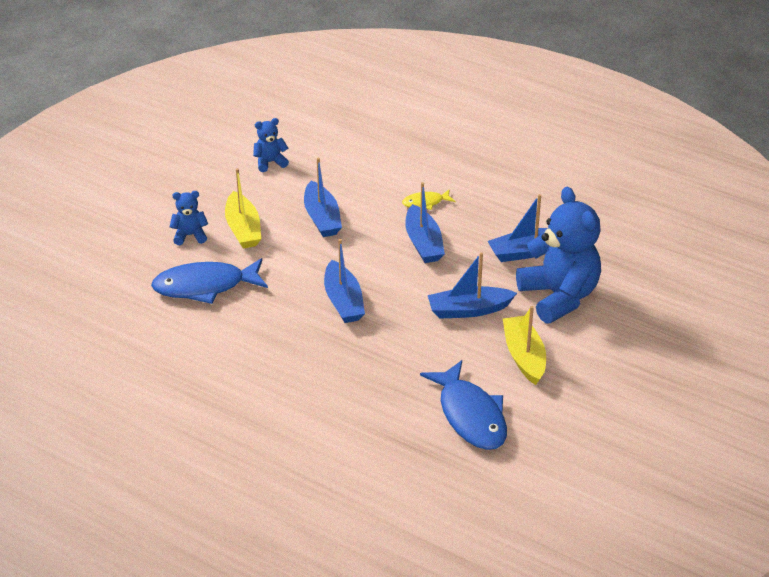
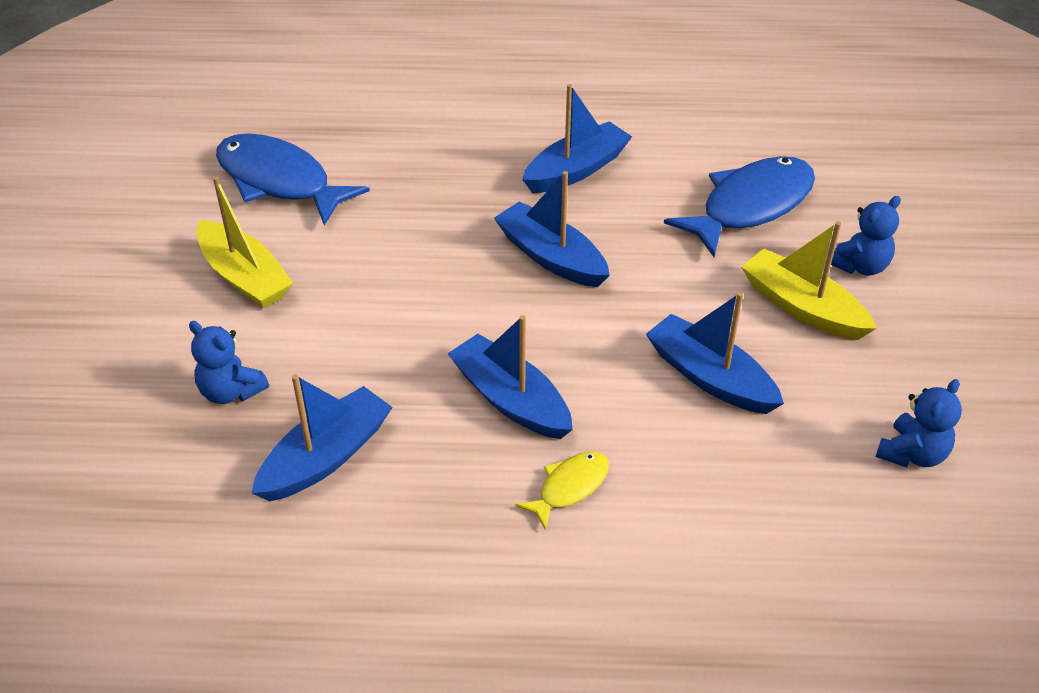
camera: 150 degrees right, 5 degrees up
(468, 310) = (363, 313): blue boat -> blue boat (576, 170)
(559, 297) = (231, 391): blue teddy bear -> blue teddy bear, size x0.46

